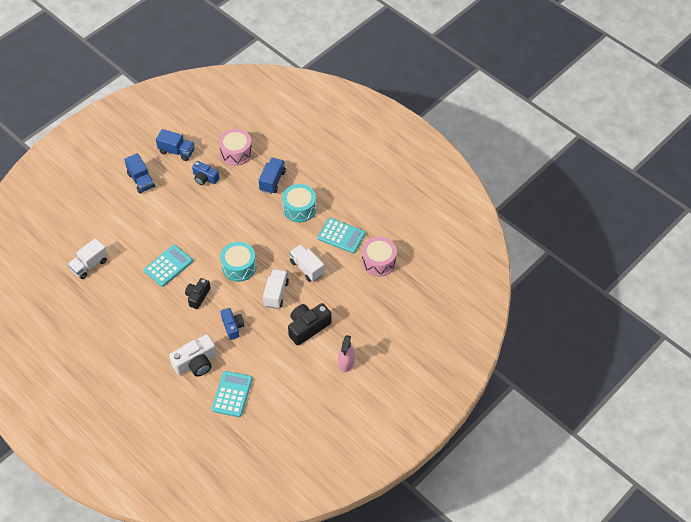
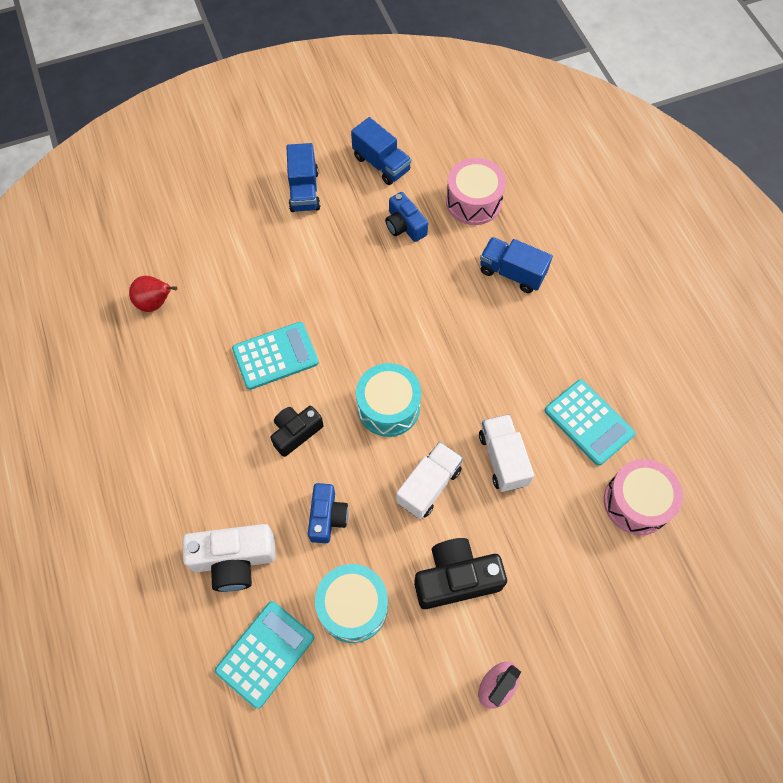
camera: 25 degrees right, 10 degrees up
(89, 265) = (155, 303): white truck -> red pear
(272, 181) = (512, 273): blue truck -> blue truck turned 105 degrees counterclockwise
(299, 208) = (536, 341): turquoise drum -> turquoise drum (353, 606)

